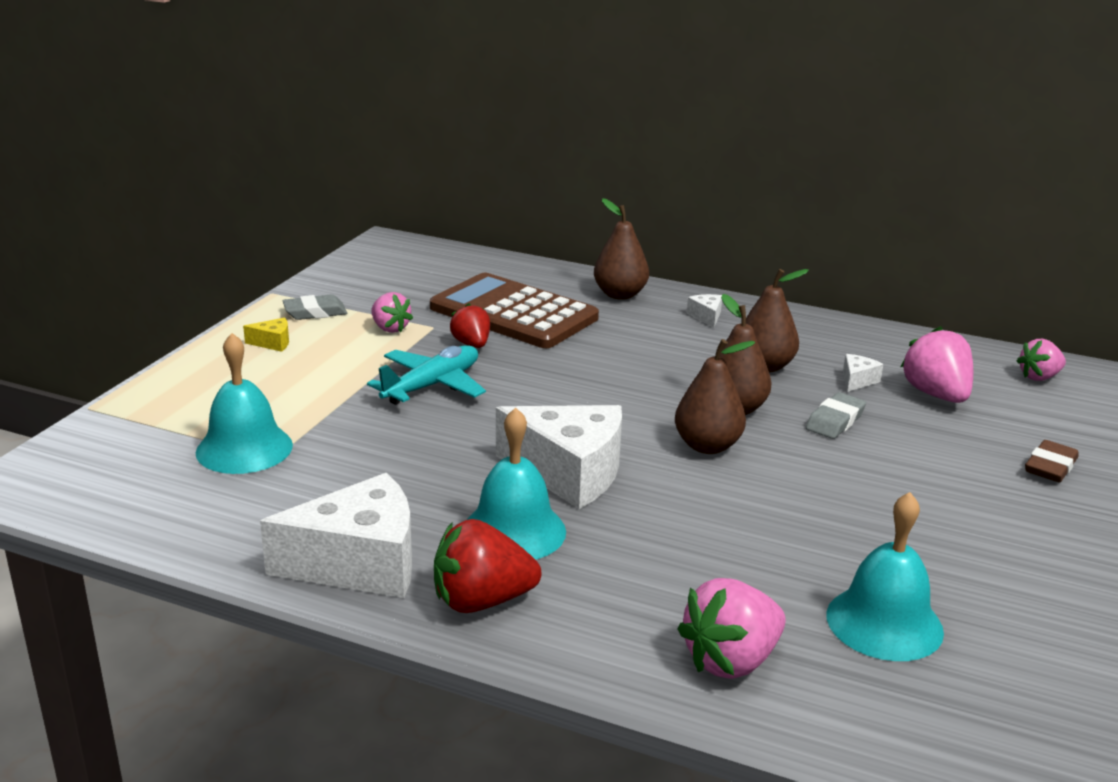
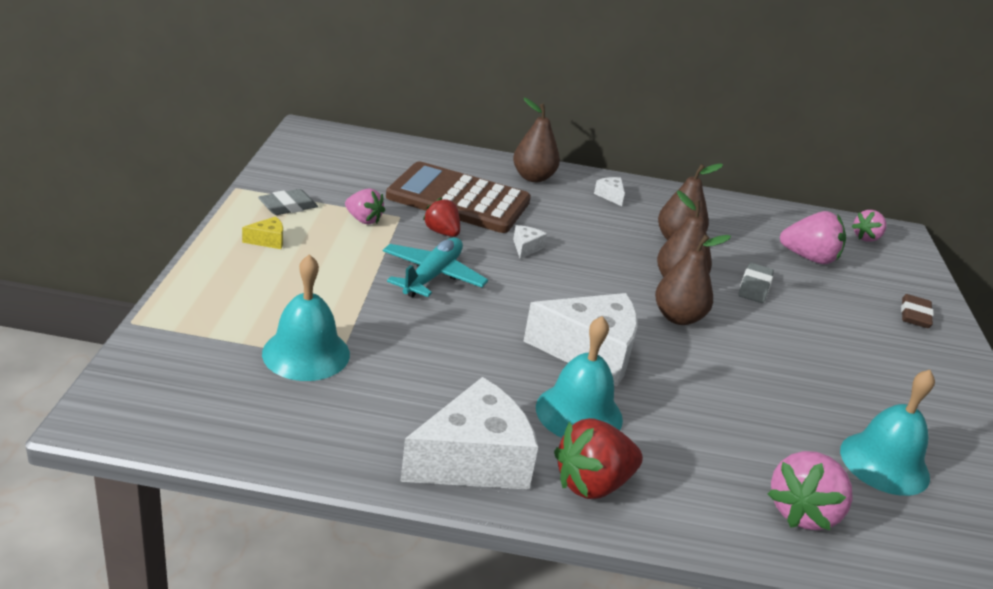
camera: 20 degrees left, 5 degrees up
(857, 381) = (749, 249): white cheese -> white cheese (526, 248)
(936, 395) = (809, 258): pink strawberry -> pink strawberry turned 135 degrees clockwise

